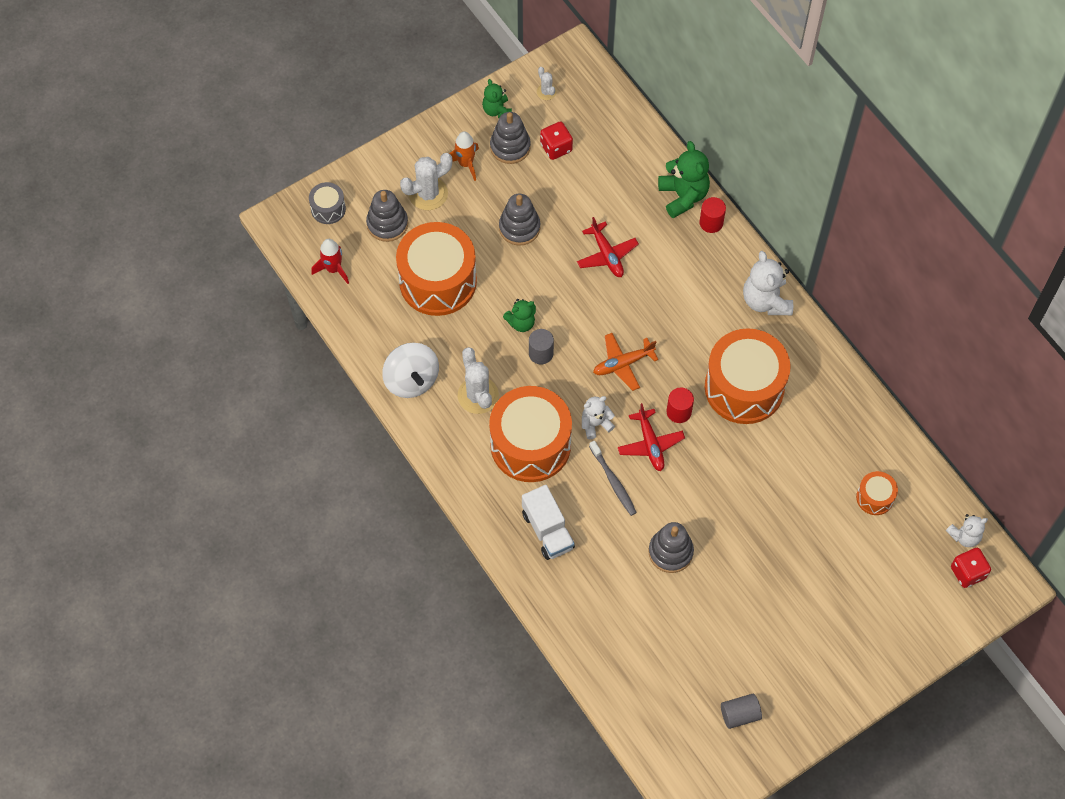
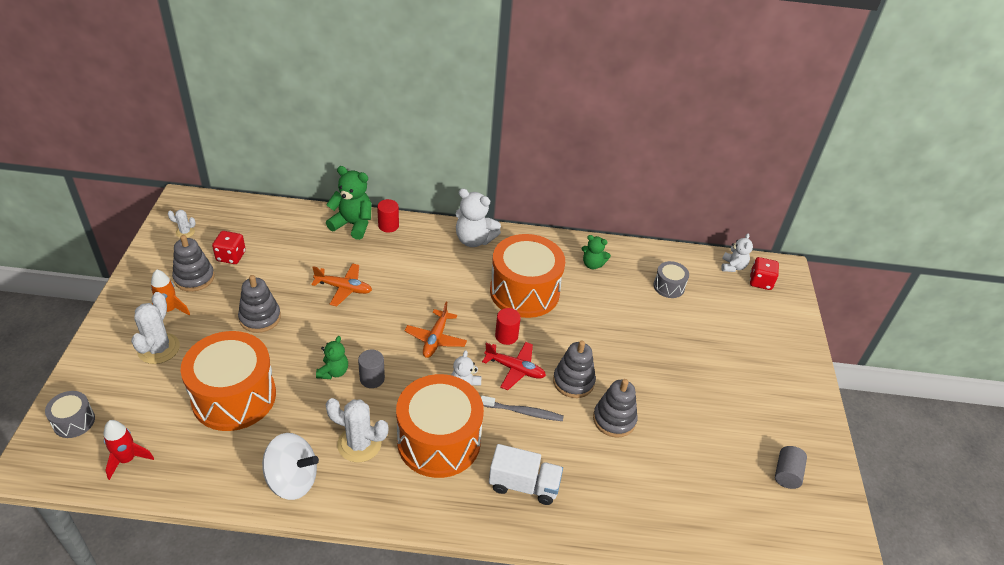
camera: 55 degrees left, 20 degrees down
(387, 224) = (144, 392): grey stacking toy -> grey stacking toy (573, 381)
(497, 110) = (158, 265): green teddy bear -> green teddy bear (592, 264)
(607, 255) = (344, 288): red plane -> orange plane
(874, 498) = (669, 286): orange drum -> grey drum

